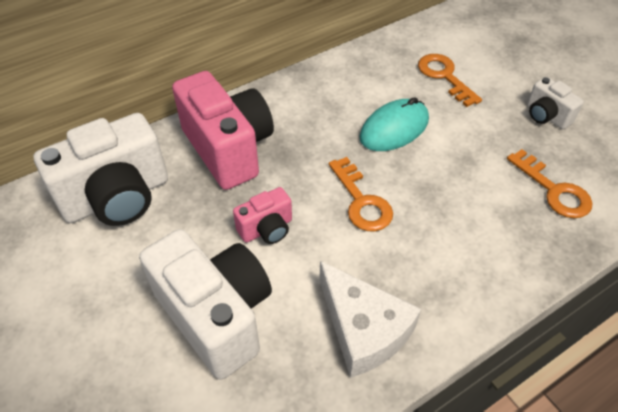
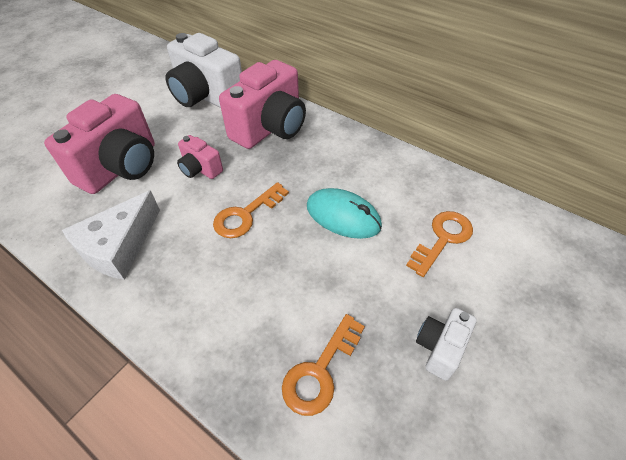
camera: 70 degrees right, 0 degrees up
(216, 315) = (122, 167): white camera -> pink camera

